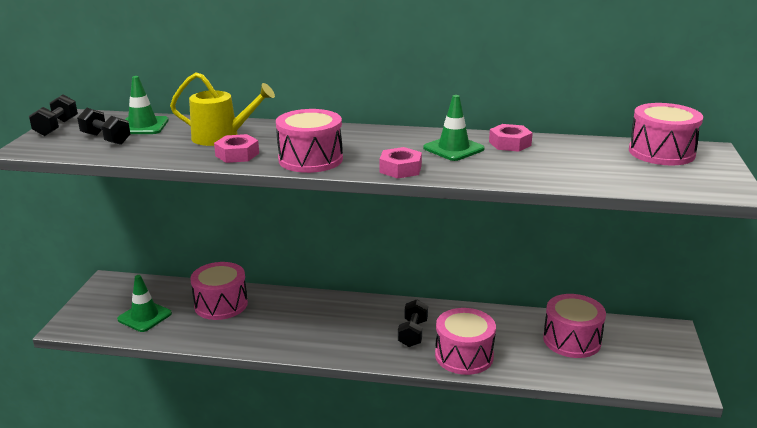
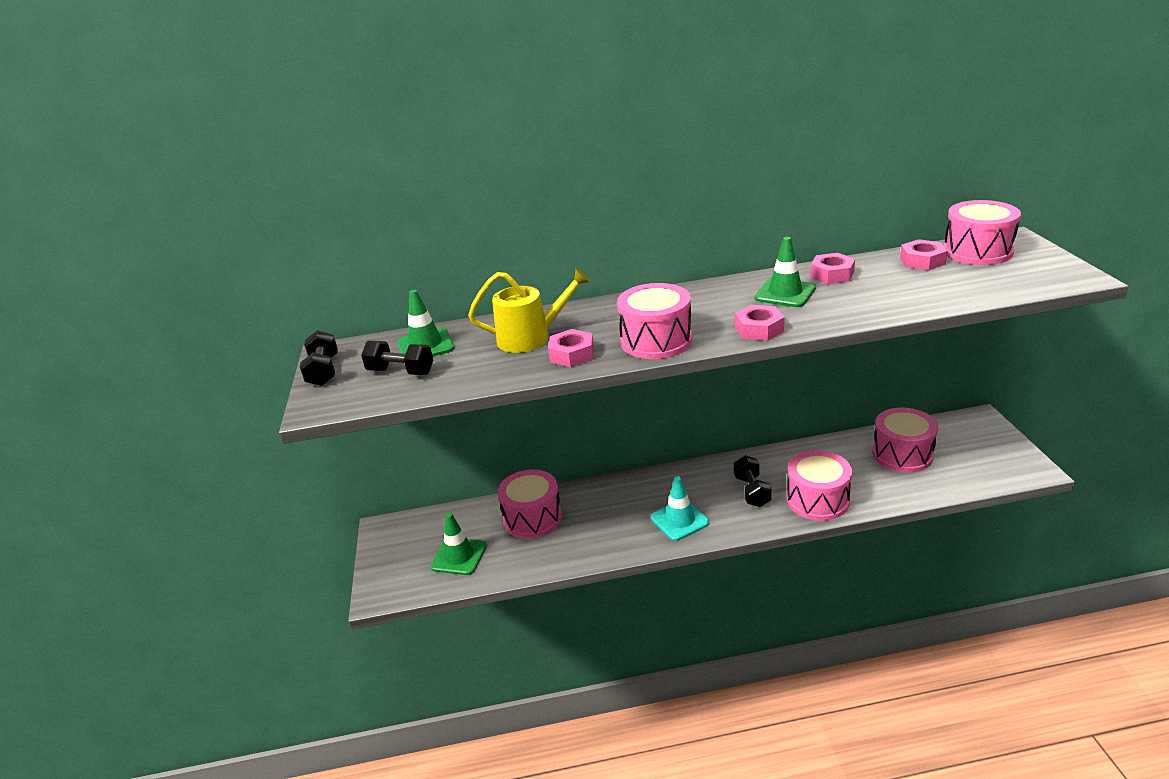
camera: 15 degrees left, 5 degrees up
(334, 338) = (679, 520): none -> turquoise traffic cone
(601, 149) = (922, 261): none -> pink nut

